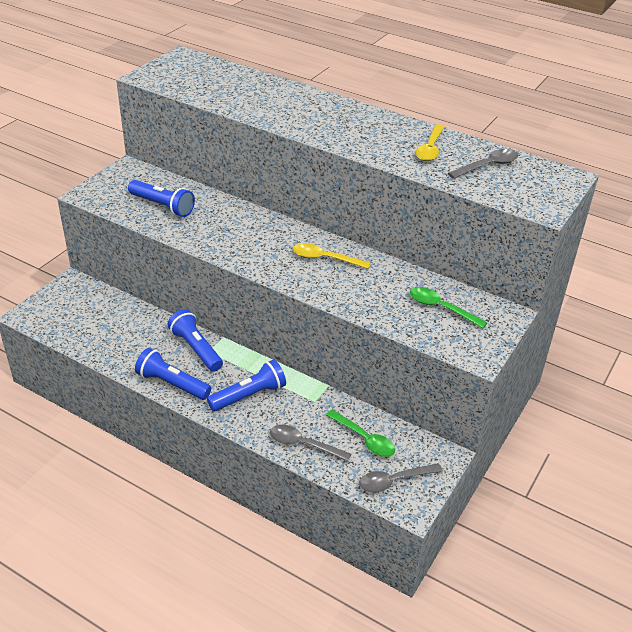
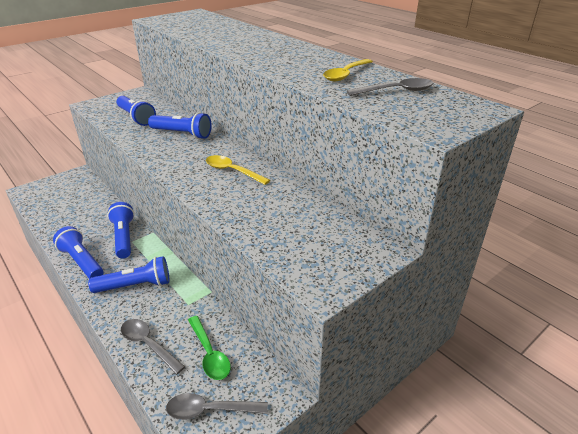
camera: 20 degrees right, 5 degrees down
(235, 221) = (182, 134): none -> blue flashlight
(441, 308) = (314, 231): green spoon -> none

